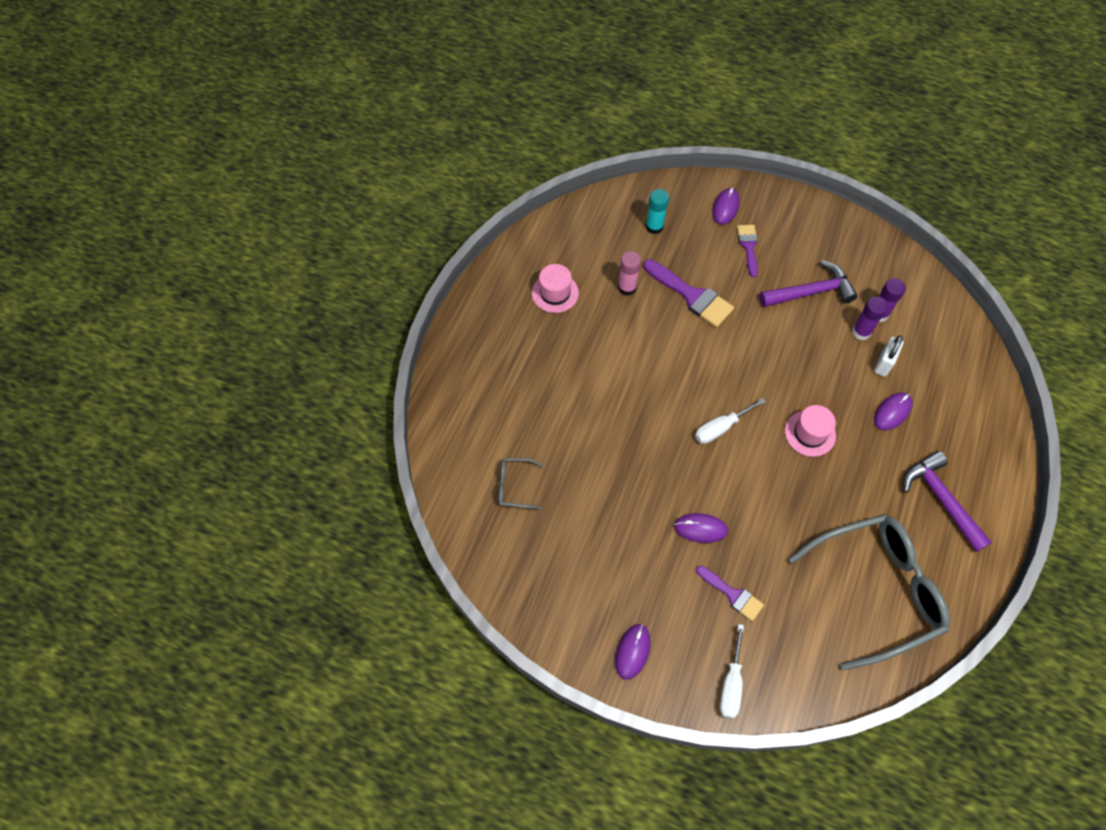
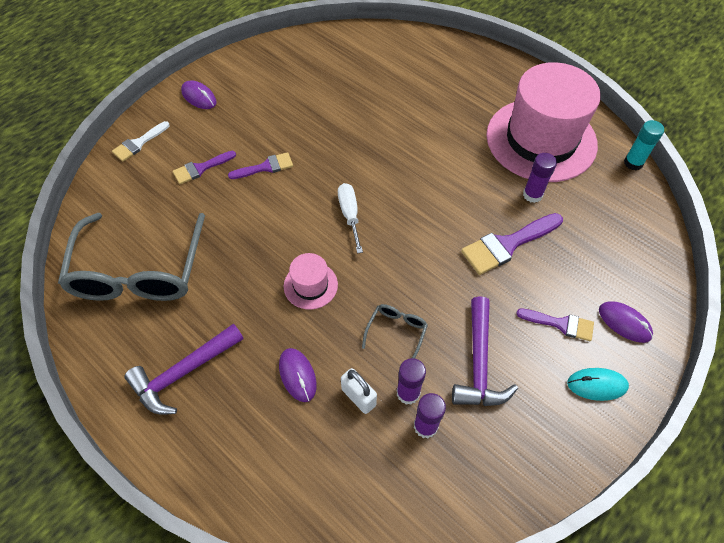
camera: 110 degrees right, 5 degrees down
(515, 486) = (361, 68): grey glasses -> grey glasses (396, 332)
(555, 293) = (541, 140): pink hat -> pink hat, size x2.35
(627, 287) = (532, 195): pink glue stick -> purple glue stick
(654, 227) = (607, 243): turquoise glue stick -> turquoise glue stick (633, 163)
(700, 528) = (265, 167): purple mouse -> purple brush
(731, 684) = (138, 143): white screwdriver -> white brush
(786, 218) = (597, 385): none -> turquoise mouse
(941, 499) = (183, 373): purple hammer -> purple hammer turned 150 degrees clockwise

